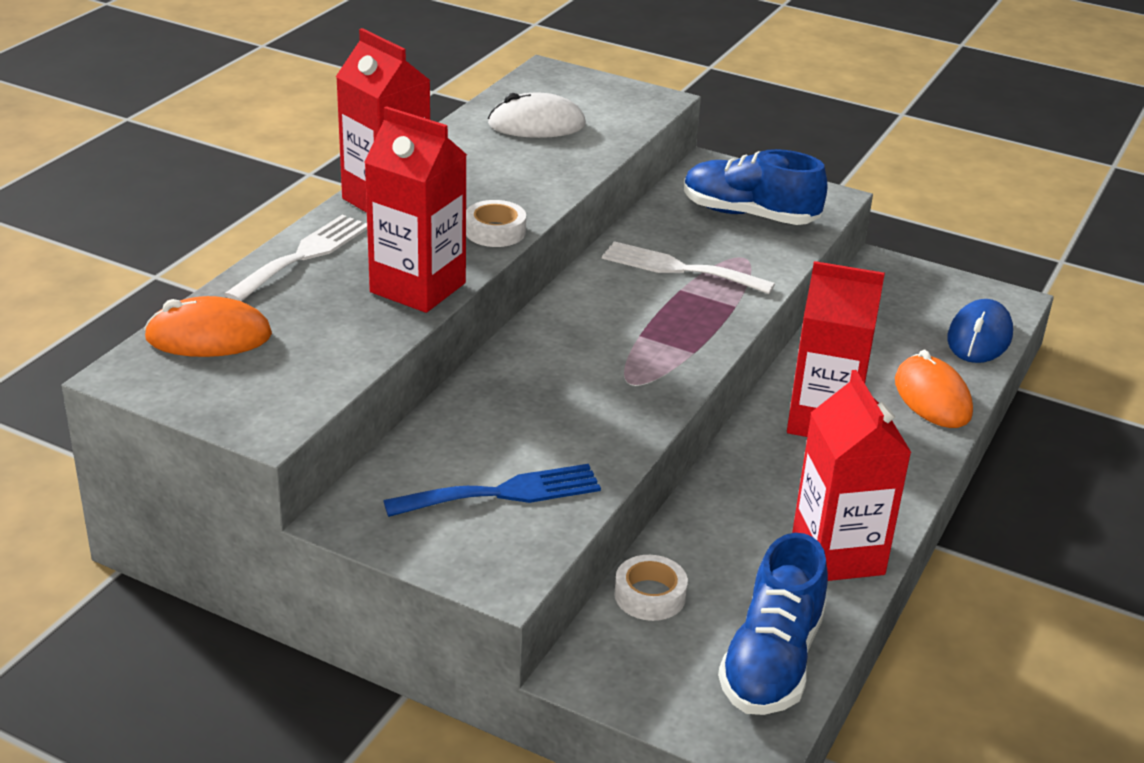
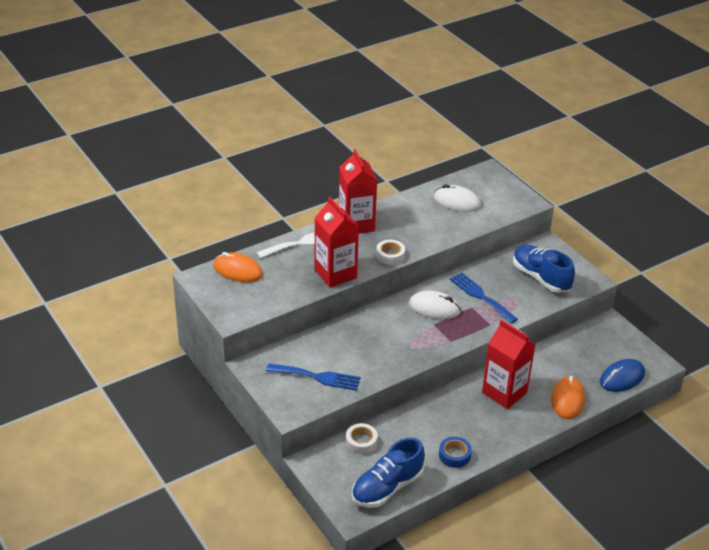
camera: 30 degrees right, 5 degrees up
(617, 309) = (434, 308): none -> white mouse
(679, 268) = (481, 296): white fork -> blue fork
(837, 554) = (454, 455): red carton -> blue tape

